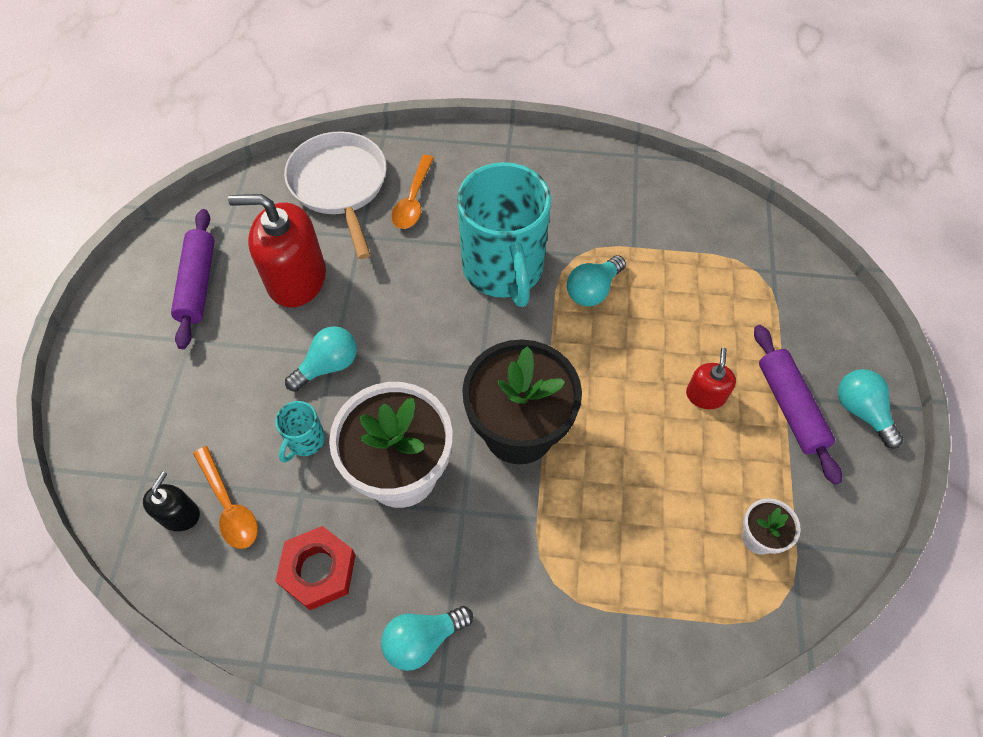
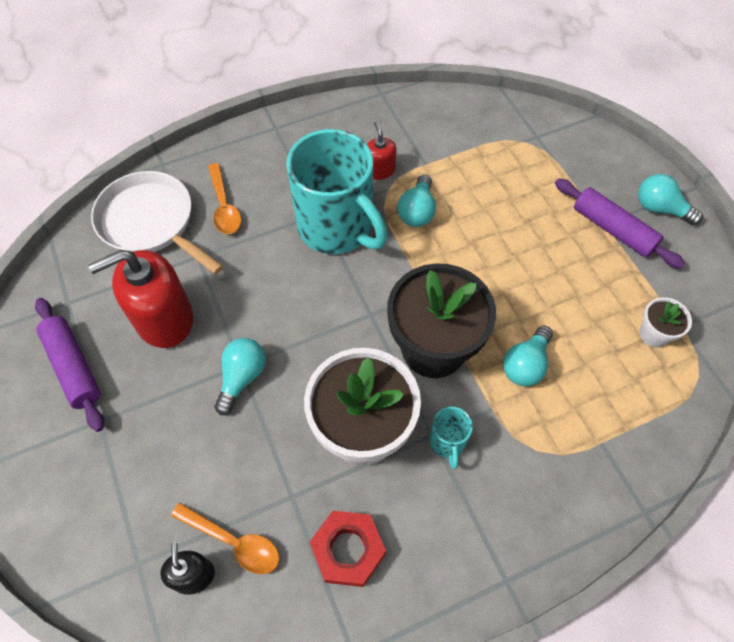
camera: 30 degrees left, 0 degrees up
(305, 441) = (264, 450): turquoise mug -> turquoise mug (447, 442)
(423, 639) = (469, 554): turquoise light bulb -> turquoise light bulb (525, 364)
(705, 395) = (550, 250): red soap dispenser -> red soap dispenser (379, 170)

